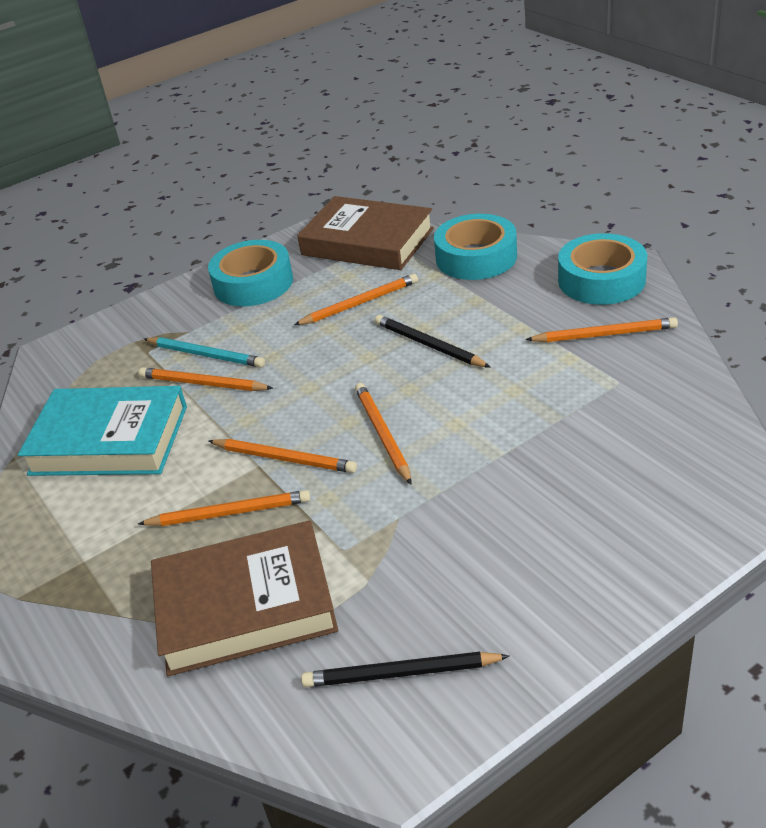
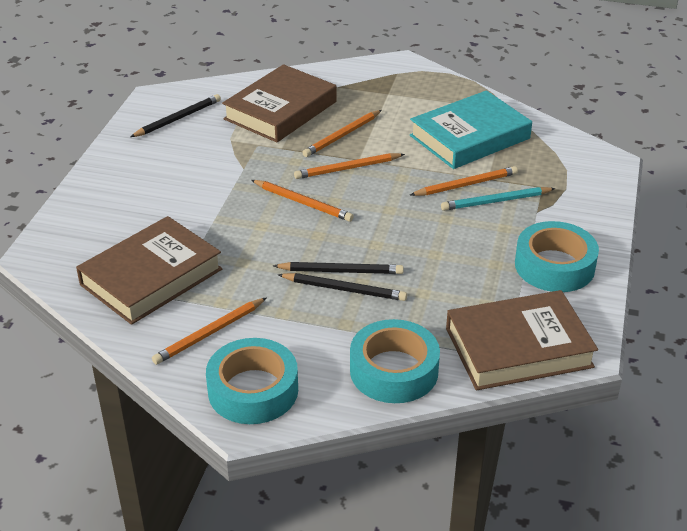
camera: 135 degrees right, 0 degrees up
(359, 303) = (439, 283): orange pencil -> none
(445, 328) = (344, 289): none -> black pencil
(625, 412) = (151, 277): none -> brown book

